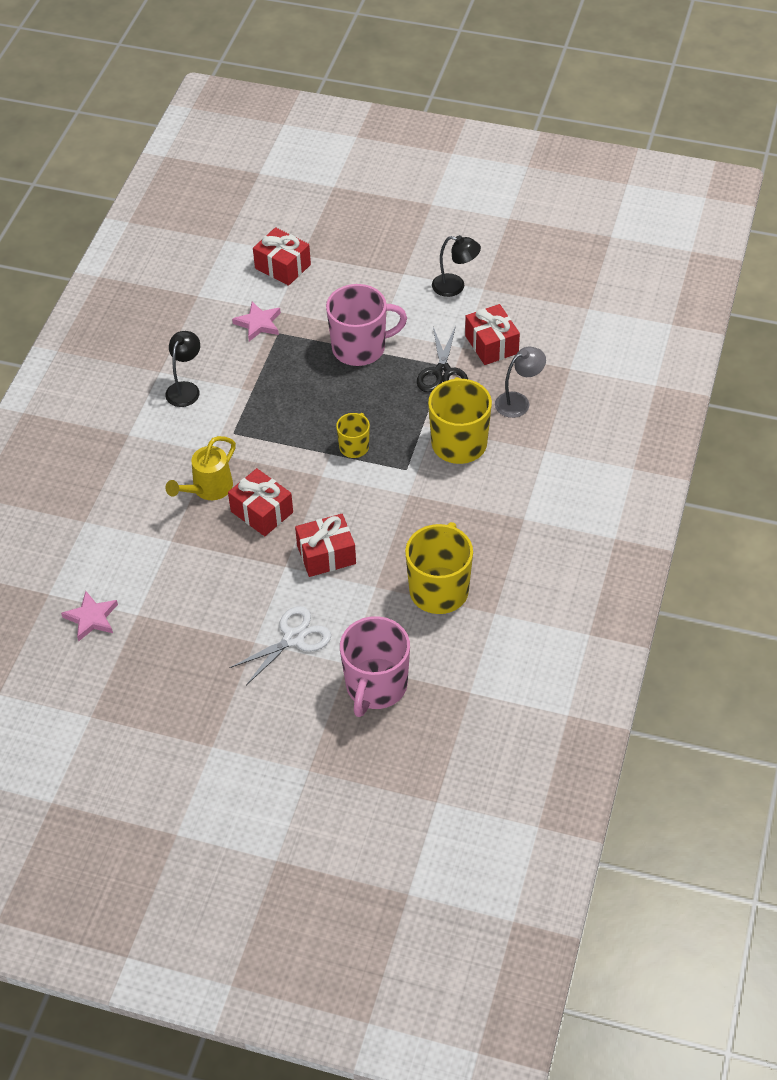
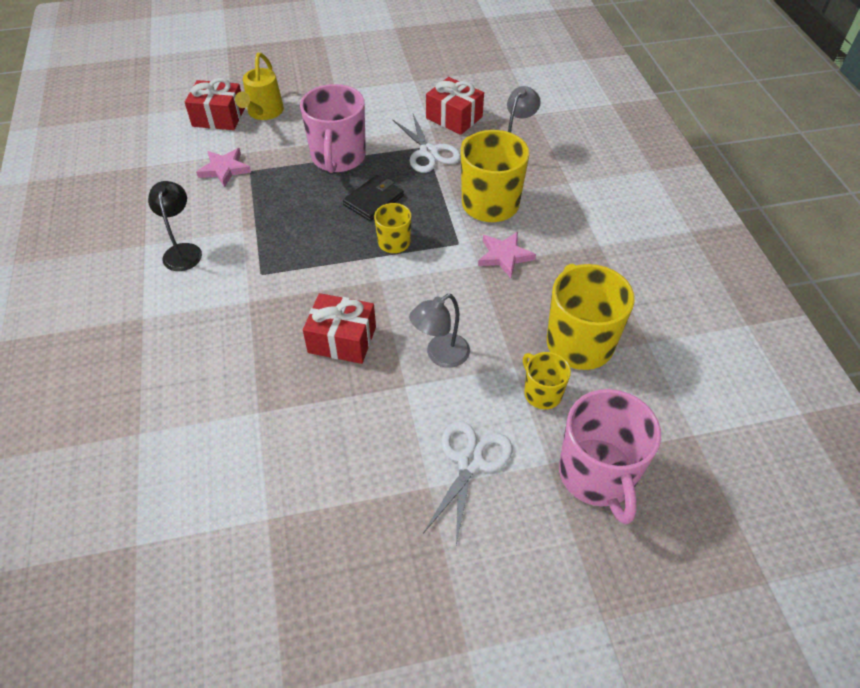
camera: 30 degrees left, 0 degrees up
(91, 618) = (211, 551): pink star -> pink star (504, 256)
(208, 489) = (268, 339): yellow watering can -> yellow watering can (263, 113)
(326, 555) = (440, 355): red gift -> grey lamp
(360, 348) = (338, 158): pink mug -> pink mug turned 135 degrees clockwise
(363, 402) = (373, 200): none -> black wallet
(381, 614) = (542, 393): none -> yellow mug
(442, 372) = (428, 152): black scissors -> white scissors
(455, 286) = (388, 86): black lamp -> none

